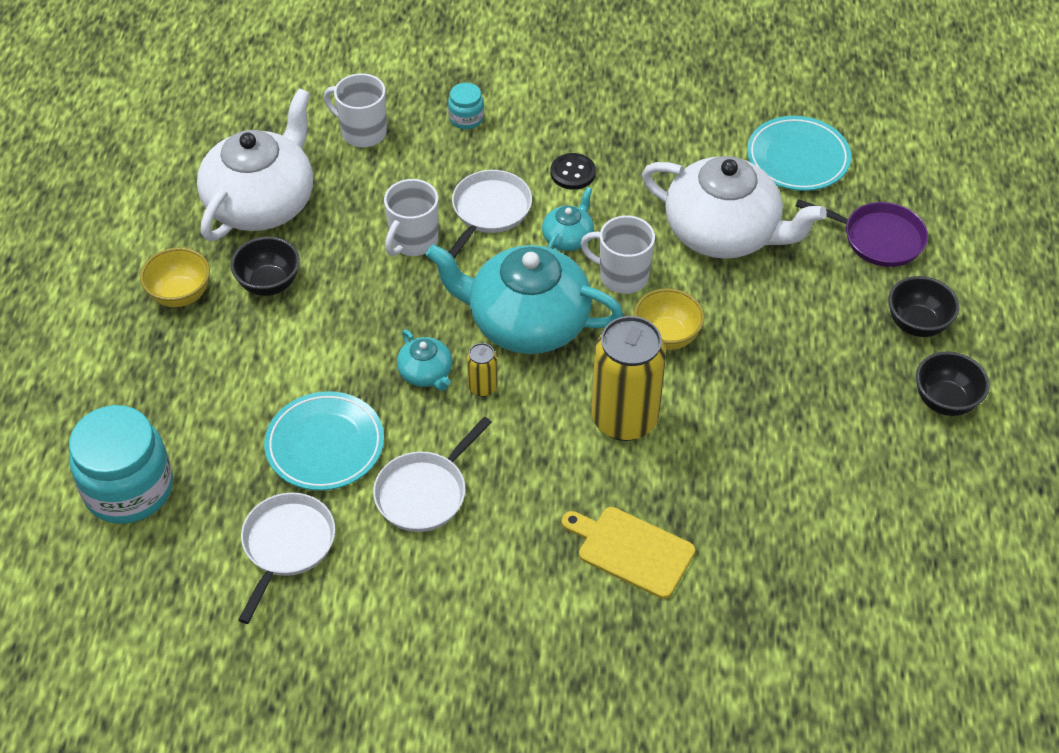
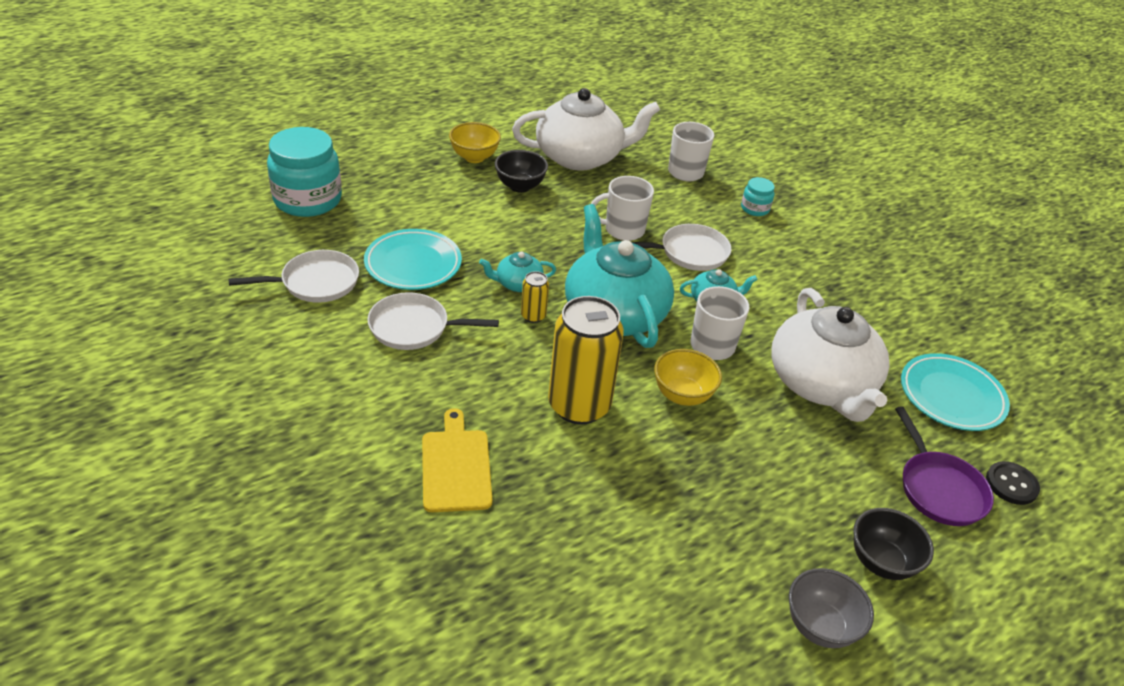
camera: 50 degrees right, 10 degrees down
(426, 373) = (518, 284): turquoise teapot -> turquoise teapot turned 60 degrees clockwise
(573, 173) = (773, 278): black button -> black button (1011, 484)
(945, 401) = (820, 626): black bowl -> grey bowl

